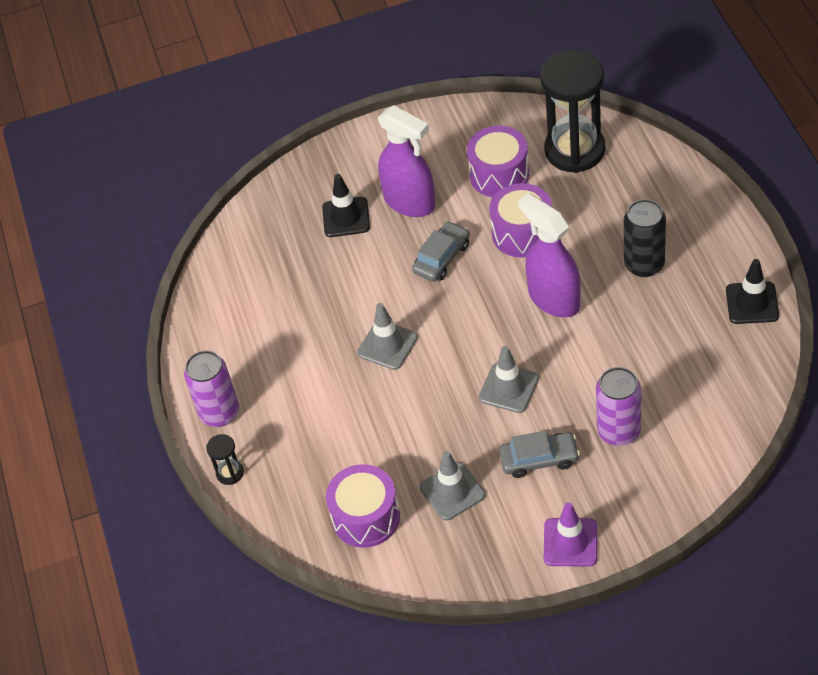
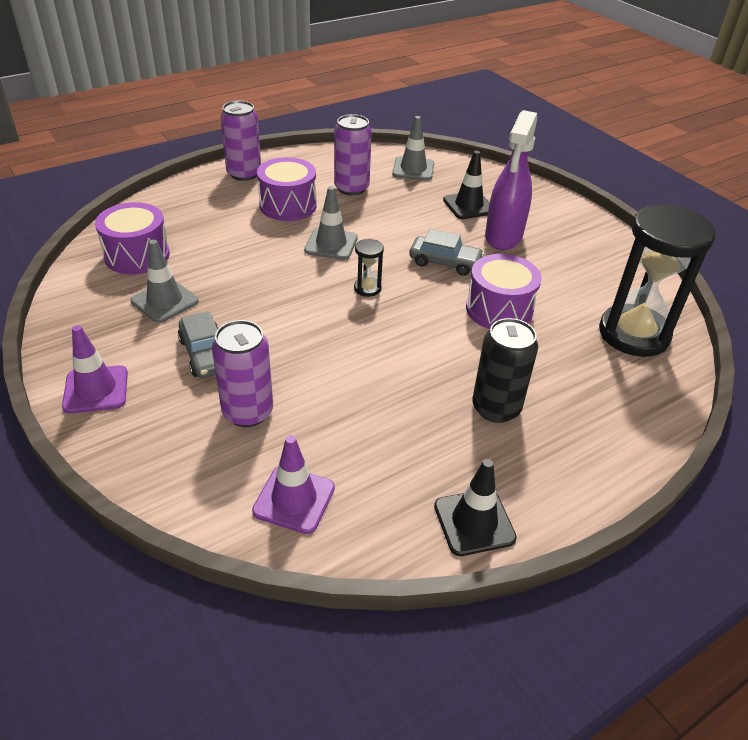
camera: 65 degrees right, 10 degrees down
(230, 473) = (184, 185): black hourglass -> black hourglass (367, 288)
(282, 313) = (351, 188): none -> purple can
(499, 174) = (568, 285): purple drum -> purple drum (288, 205)
(508, 388) = (294, 323): grey traffic cone -> grey traffic cone (413, 169)
(553, 299) = (420, 341): purple spray bottle -> none
(715, 407) = (294, 499): none -> purple traffic cone

